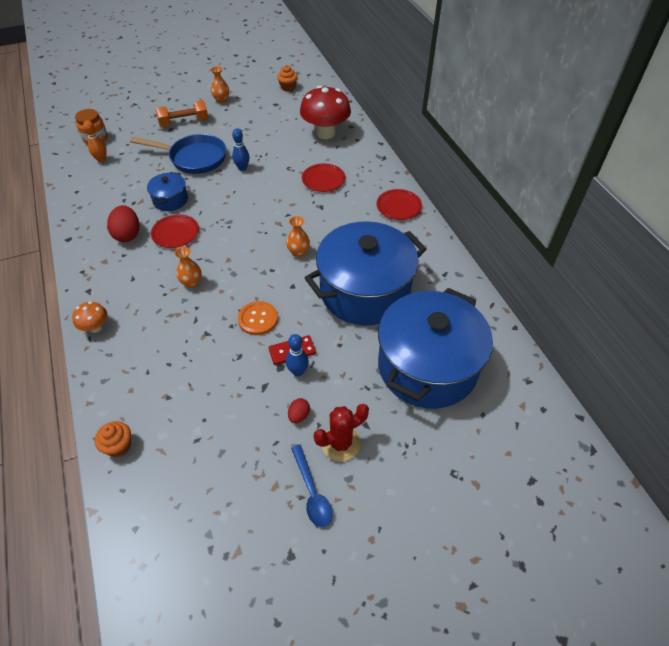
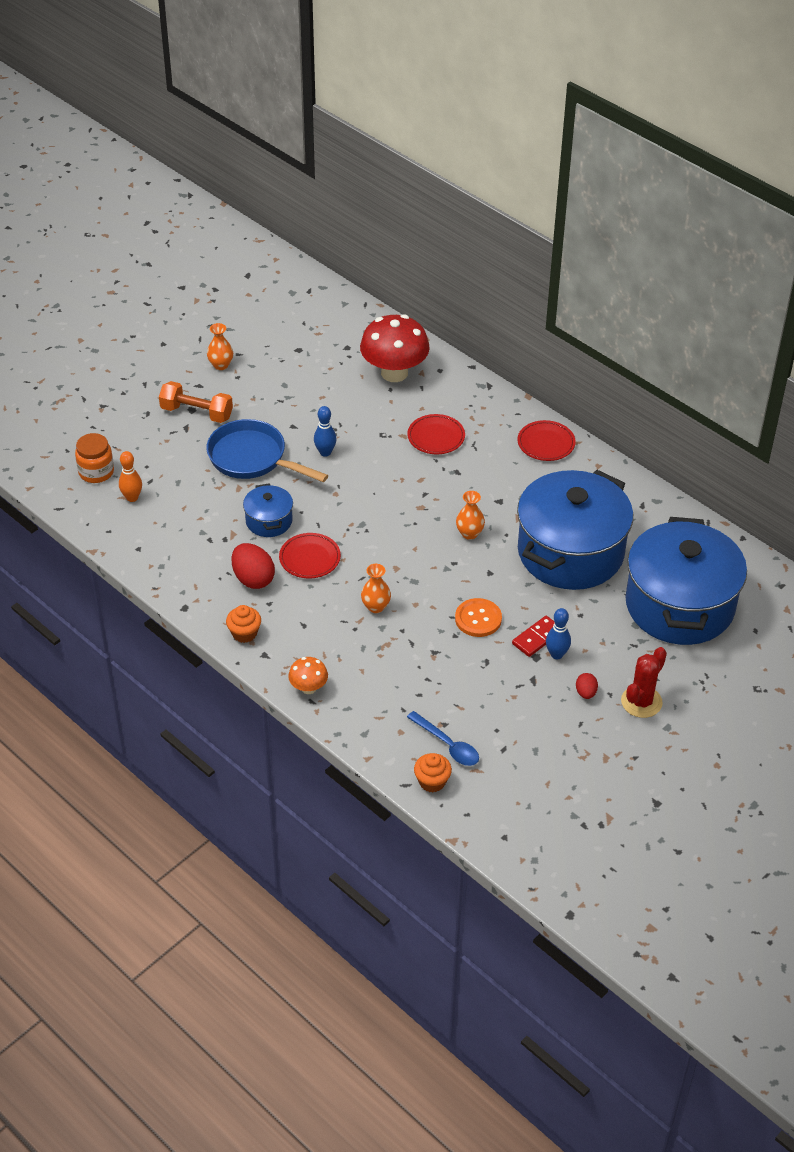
camera: 25 degrees left, 5 degrees down
(184, 122) = (197, 412): orange dumbbell -> orange dumbbell turned 60 degrees clockwise
(194, 158) = (252, 458): blue pan -> blue pan turned 135 degrees counterclockwise
(288, 87) = (296, 319): orange cupcake -> orange cupcake (244, 633)
(312, 492) = (642, 750): blue spoon -> blue spoon (447, 745)

